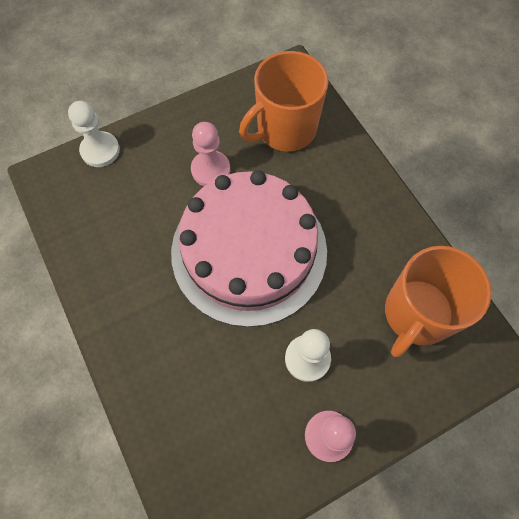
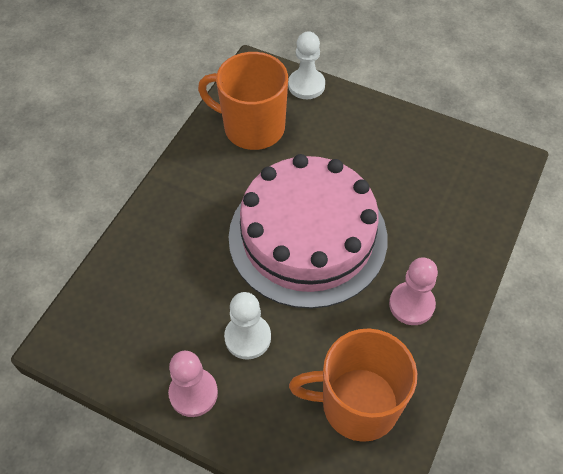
camera: 55 degrees right, 10 degrees down
(210, 170) = (356, 165): pink pawn -> pink pawn (411, 304)
(285, 129) = (446, 192): orange mug -> orange mug (252, 127)

